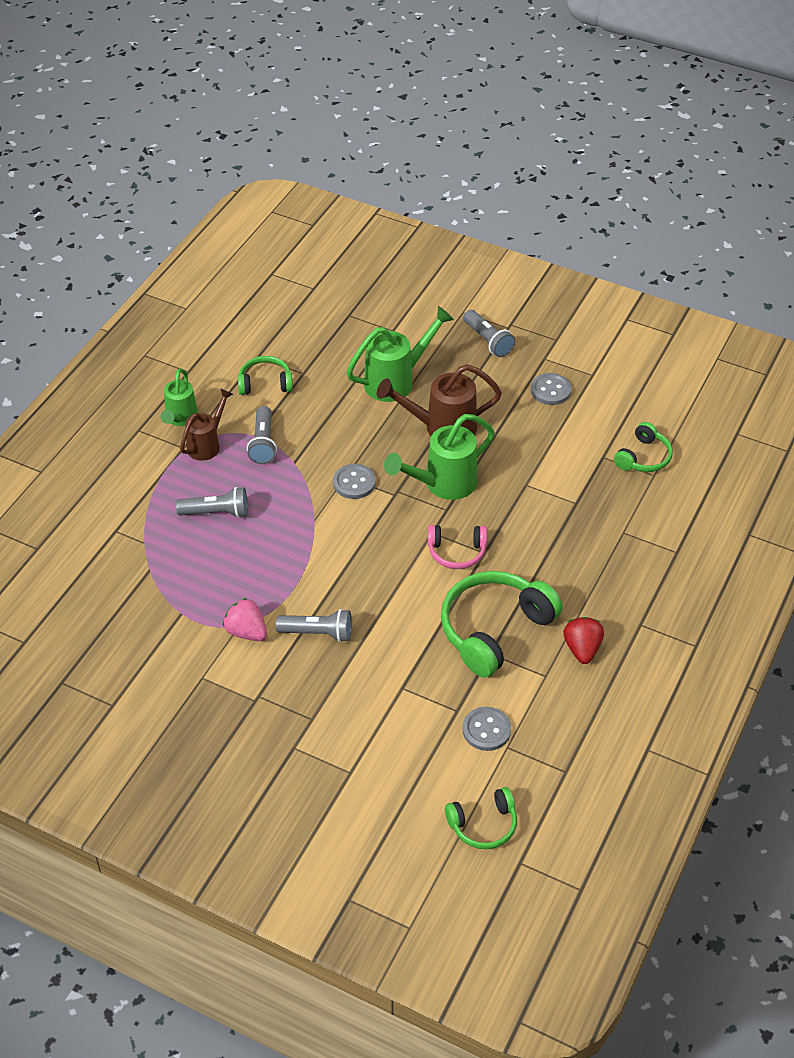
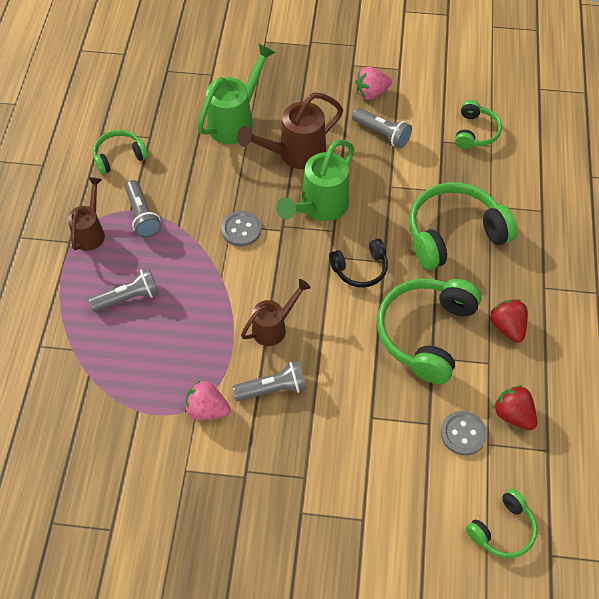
camera: 20 degrees left, 10 degrees up
(180, 419) = (55, 214): green watering can -> none
(345, 579) = (274, 327): none -> brown watering can
(457, 552) = (360, 269): pink headphones -> black headphones
(488, 341) = (298, 62): grey flashlight -> grey flashlight (382, 134)
(547, 729) = (513, 414): none -> red strawberry
(550, 390) = (371, 93): grey button -> pink strawberry
(570, 547) = (454, 234): none -> green headphones

